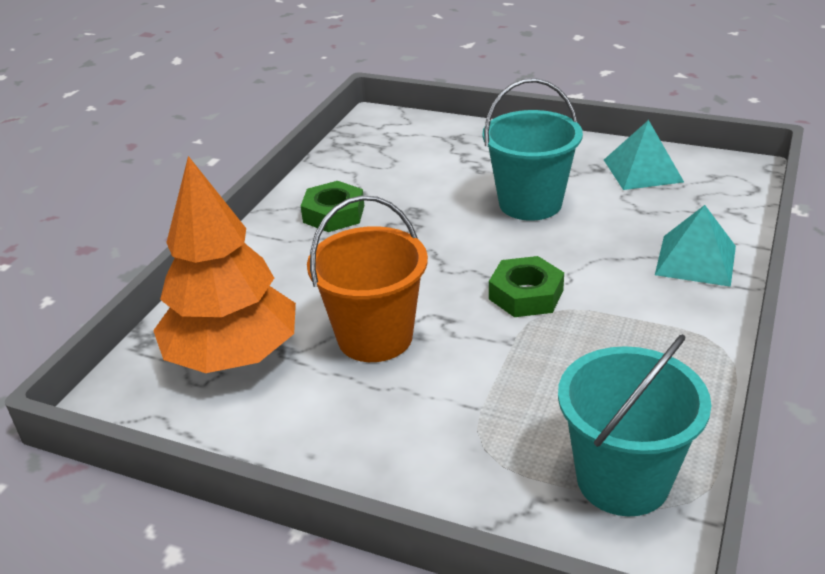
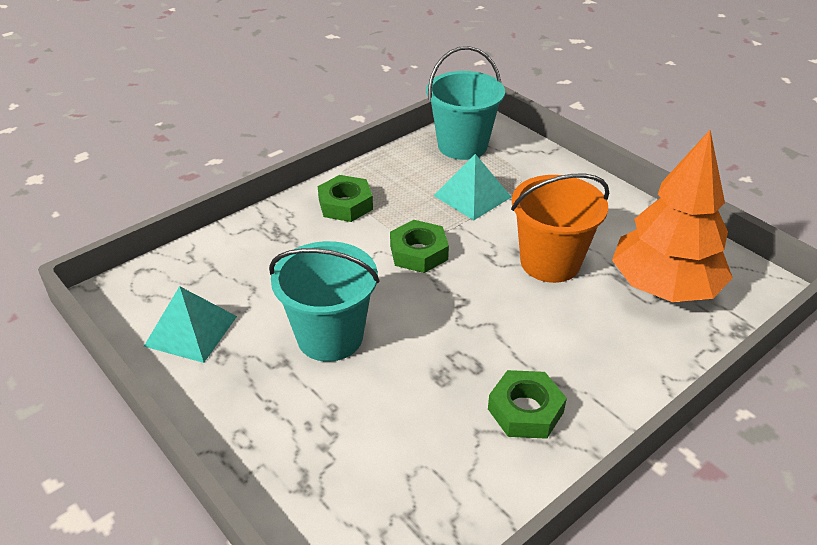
camera: 155 degrees left, 5 degrees up
(666, 316) = (345, 204): none -> green nut
(695, 260) = (275, 231): turquoise pyramid -> turquoise pyramid (472, 196)

